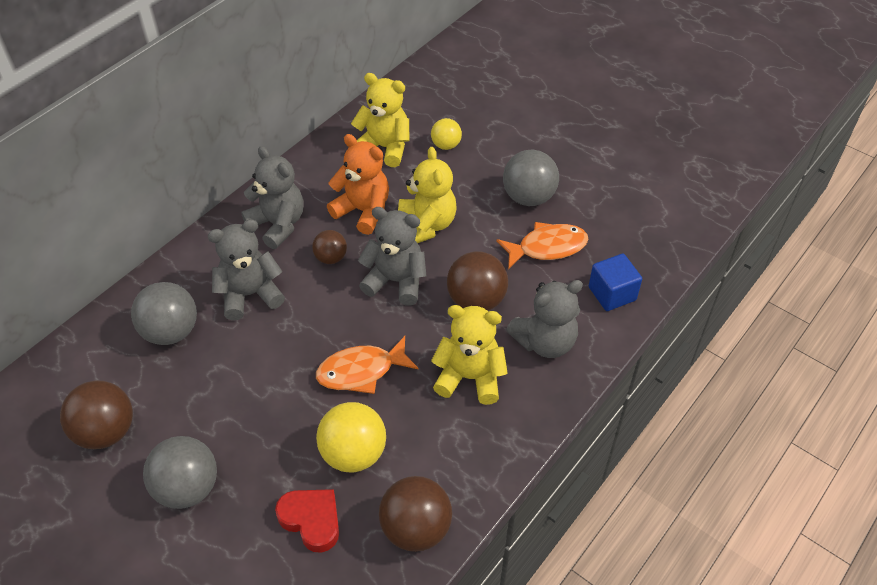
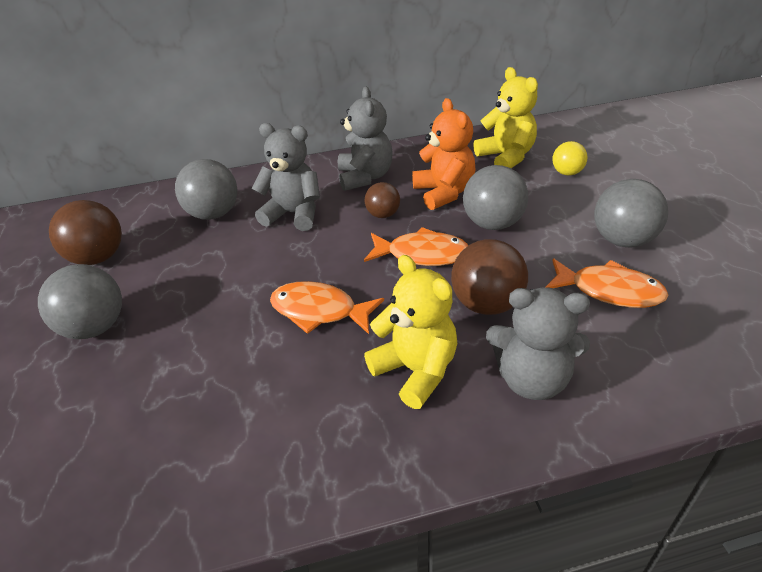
camera: 40 degrees right, 10 degrees down
(311, 520) = (144, 415): red heart -> none
(353, 453) = (240, 377): yellow ball -> none
(396, 281) = (422, 254): grey teddy bear -> orange fish
(416, 528) = (218, 489): brown ball -> none
(426, 225) = (492, 224): yellow teddy bear -> grey ball
(612, 293) = (660, 370): blue cube -> none

